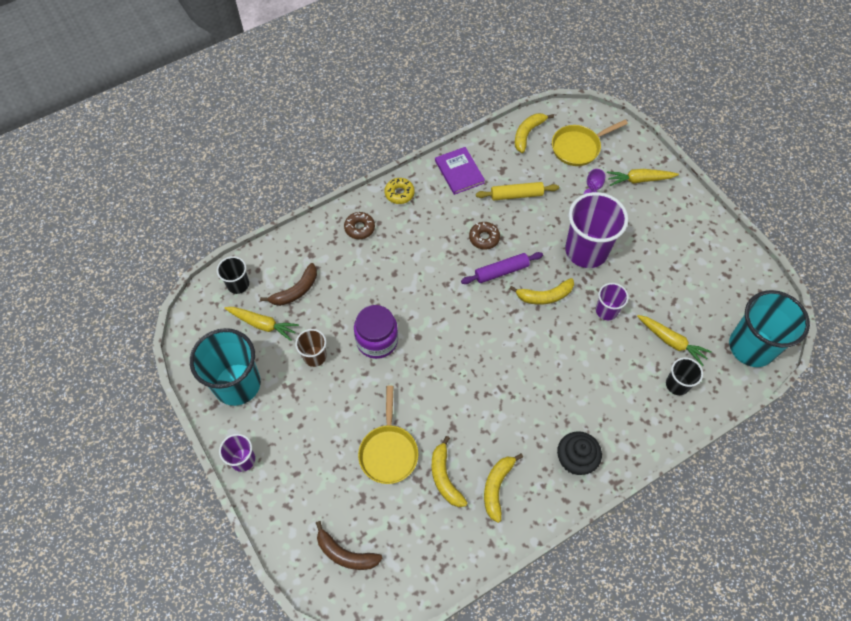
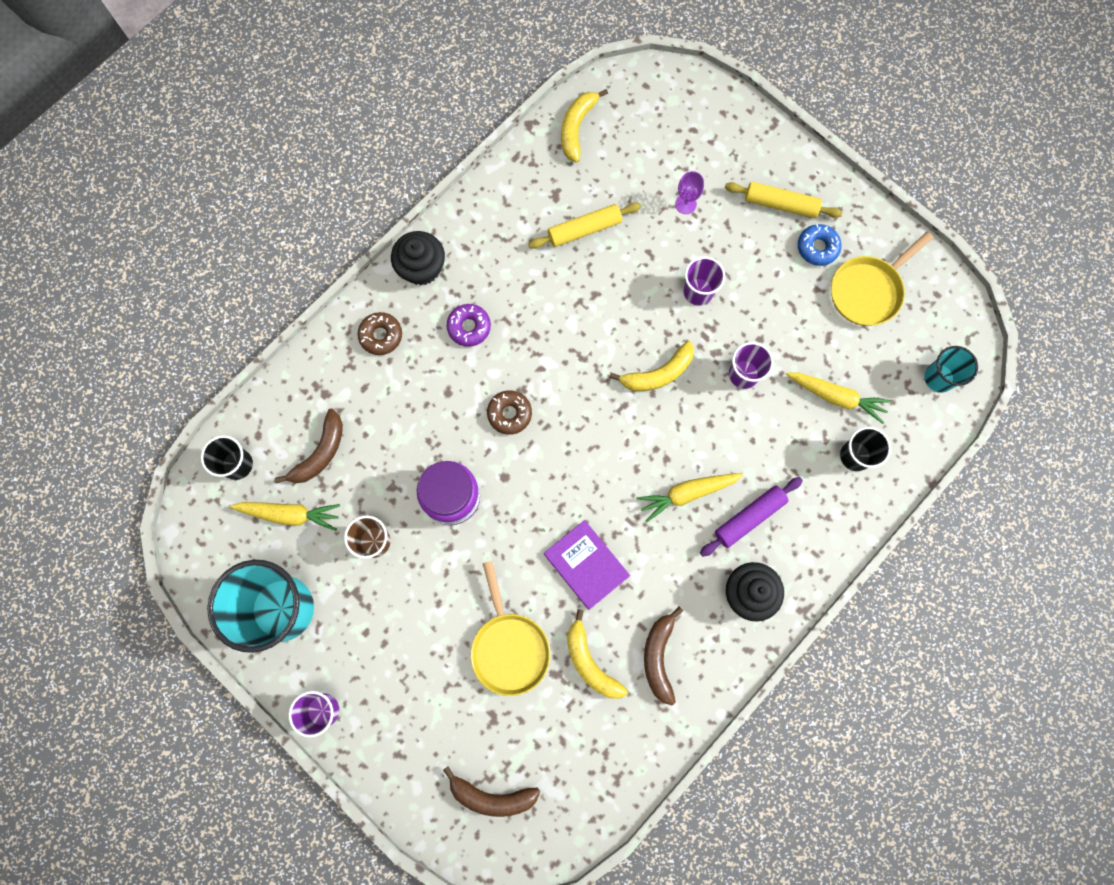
camera: 15 degrees left, 15 degrees up
(399, 193) = (421, 268): yellow donut -> black cupcake
(421, 236) = (469, 327): none -> purple donut
(459, 172) = (496, 212): purple book -> purple book (586, 565)
(484, 238) = (556, 307): brown donut -> brown donut (509, 414)
(497, 487) = (659, 657): yellow banana -> brown banana
(501, 271) = (592, 352): purple rolling pin -> purple rolling pin (749, 517)
(578, 147) = (652, 132): yellow pan -> yellow pan (868, 290)
(586, 250) = (698, 291): purple cup -> purple cup, size x0.50
(639, 180) = (746, 164): yellow carrot -> yellow carrot (687, 494)
(658, 209) = (780, 204): none -> yellow rolling pin
(678, 242) = (817, 247): none -> blue donut
(751, 347) = (938, 378): turquoise cup -> turquoise cup, size x0.50

